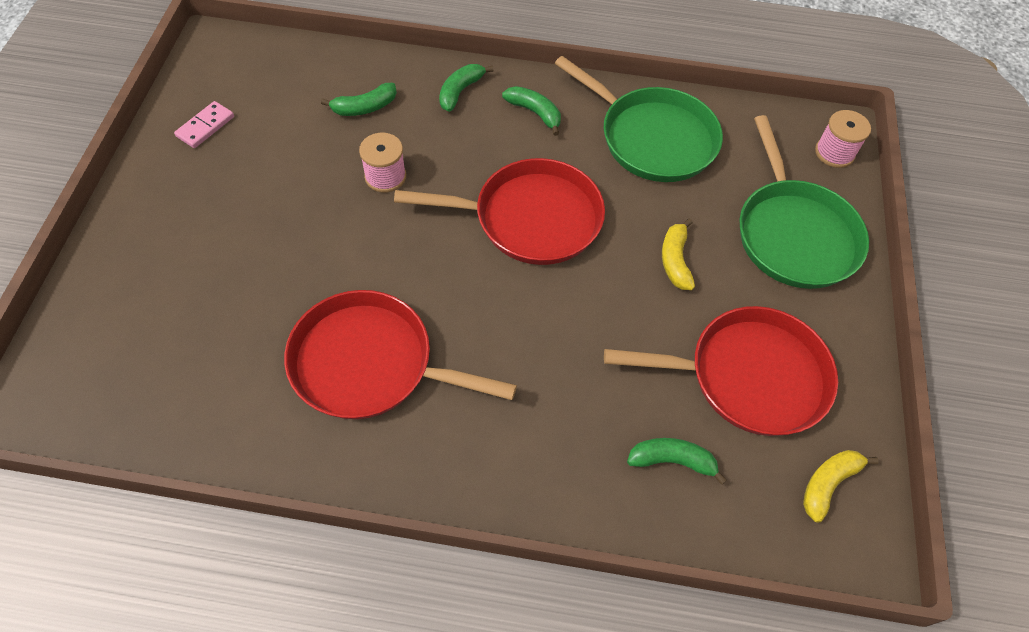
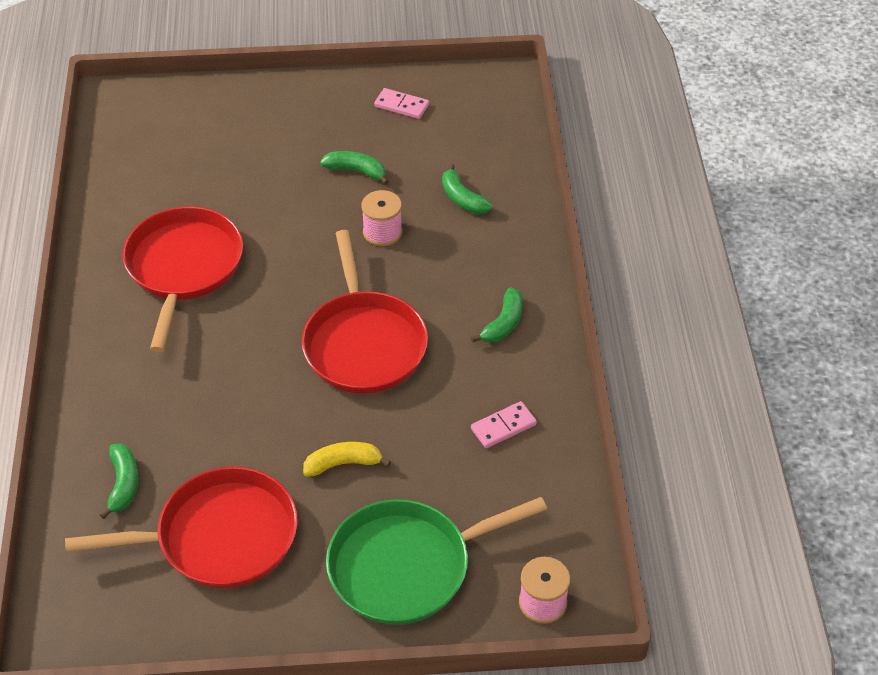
camera: 80 degrees right, 10 degrees down
(460, 91) = (511, 261): green banana -> green banana (356, 171)
(652, 138) = (503, 426): green pan -> pink domino
(749, 376) = (220, 537): red pan -> red pan turned 90 degrees counterclockwise
(828, 484) = (116, 607): yellow banana -> none

